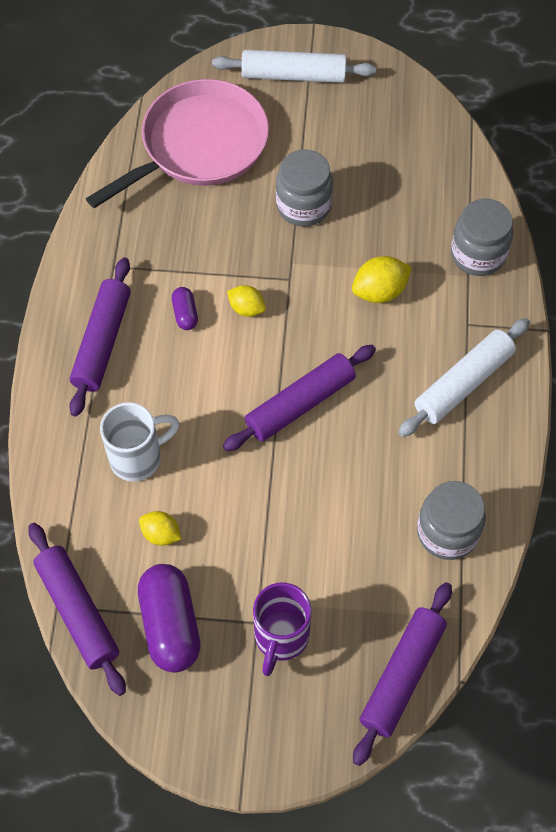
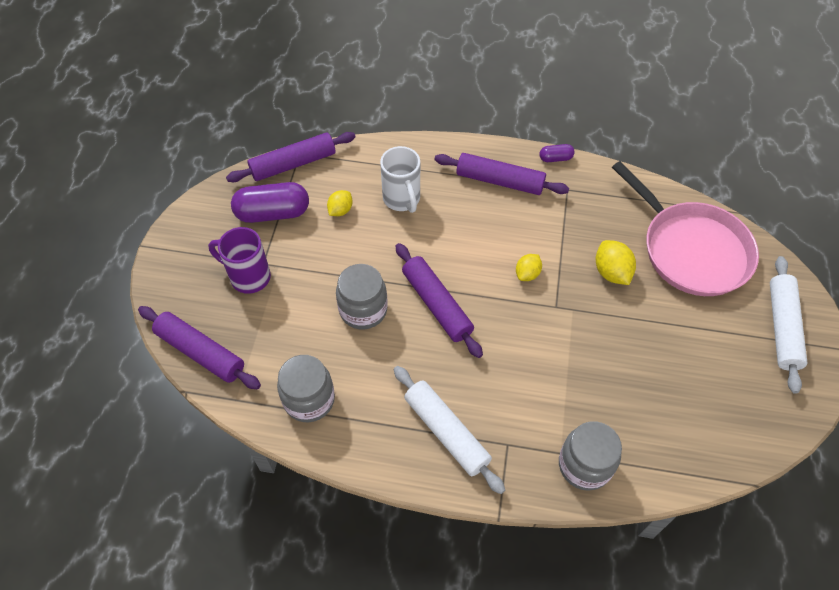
camera: 95 degrees right, 5 degrees down
(185, 314) = (523, 233): purple capsule -> purple capsule (555, 158)
(303, 206) = (632, 323): grey jar -> grey jar (363, 310)
(379, 291) = (543, 374): yellow lemon -> yellow lemon (611, 272)

